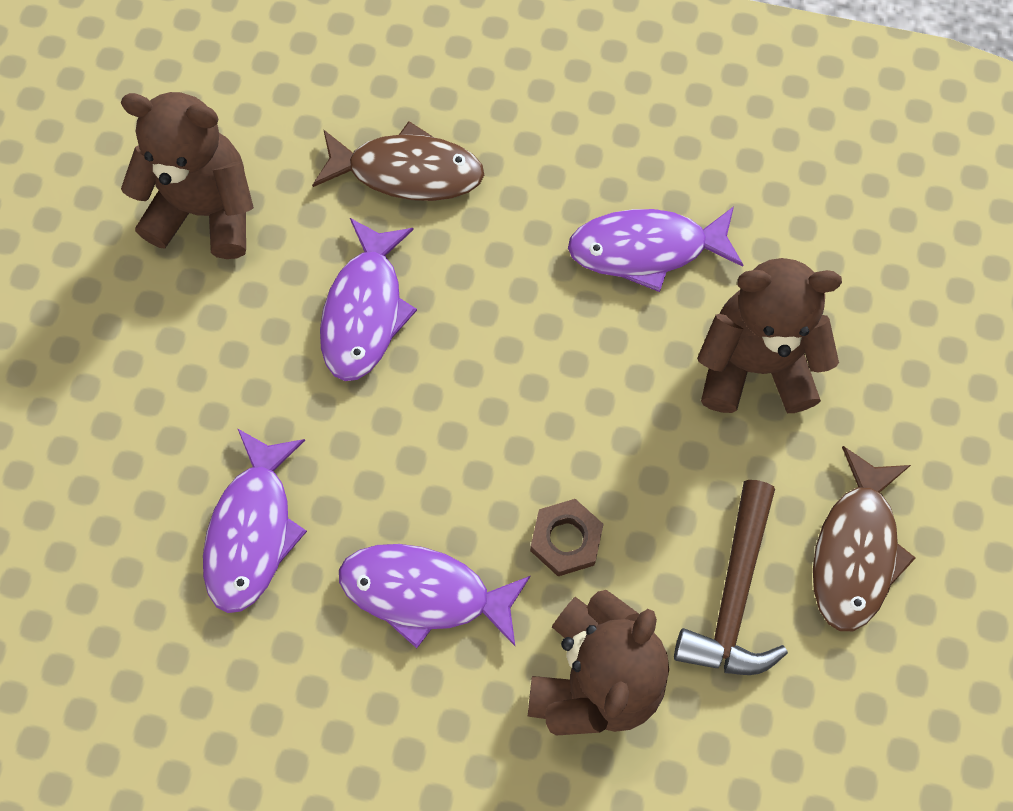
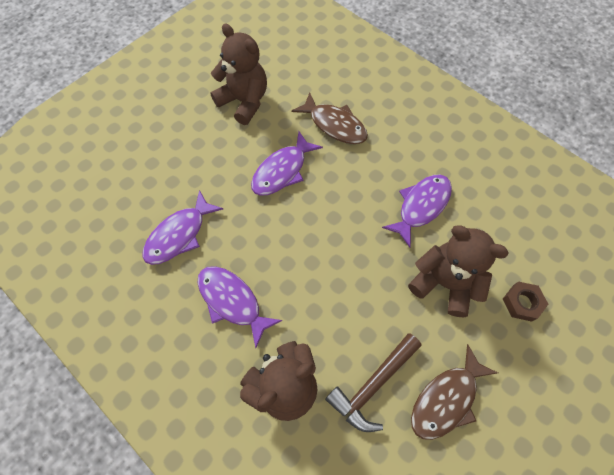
camera: 30 degrees right, 5 degrees down
(566, 540) = (308, 313): brown nut -> brown nut (522, 303)
(646, 249) = (421, 206): purple fish -> purple fish turned 105 degrees clockwise

